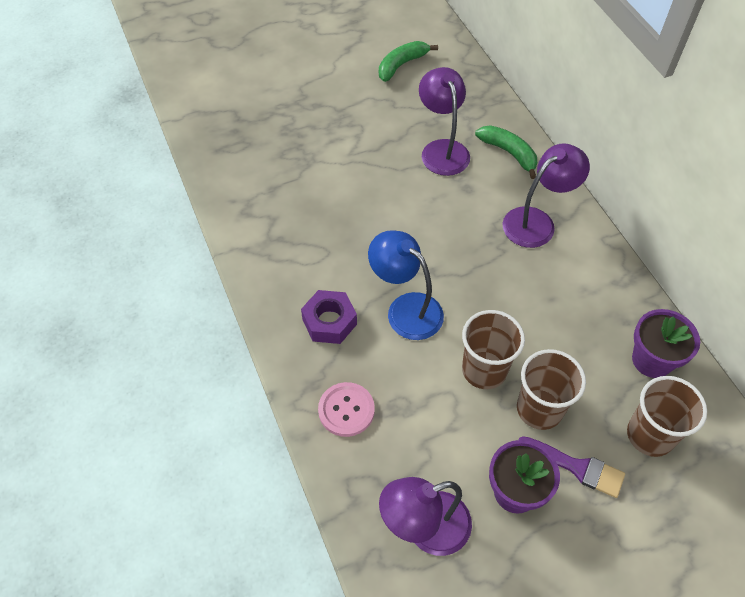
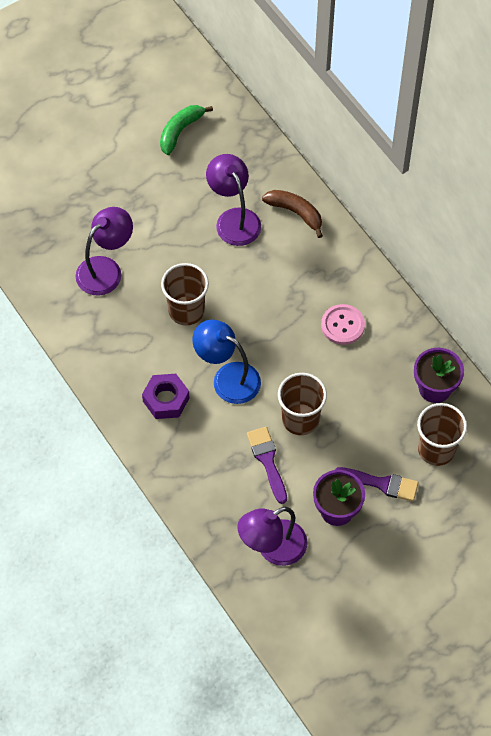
camera: 10 degrees left, 5 degrees up
(346, 410) = (195, 470): pink button -> pink button (342, 325)
(436, 413) = (267, 461): none -> purple brush
(509, 153) = (295, 213): green banana -> brown banana
(537, 221) = (328, 278): purple lamp -> purple lamp (106, 269)
(539, 409) = (348, 443): brown cup -> brown cup (186, 310)

